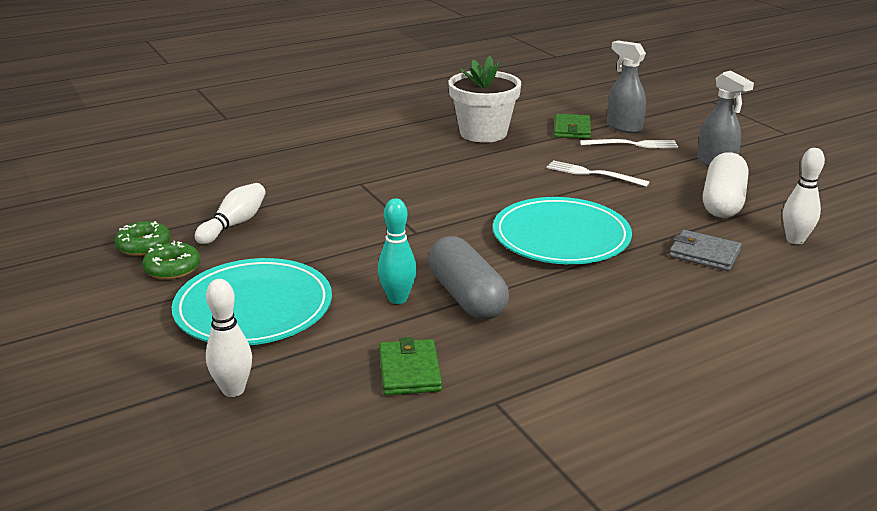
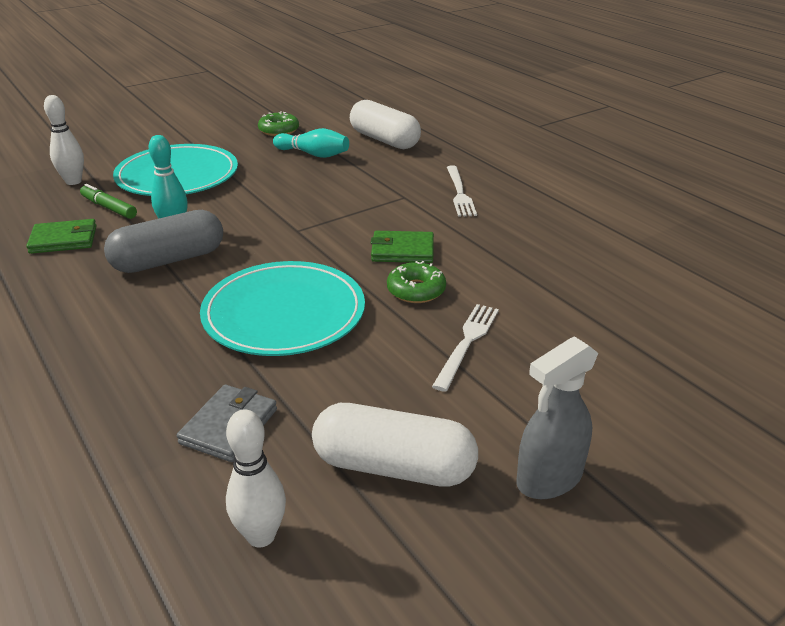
camera: 85 degrees right, 5 degrees up
(172, 268) = (242, 143): green donut -> green donut (416, 290)
(217, 186) = (384, 140): none -> white capsule
(234, 224) = (313, 154): white bowling pin -> turquoise bowling pin
(330, 349) = (109, 208): none -> green marker
(483, 133) = (573, 259): white flower pot -> none
(572, 129) = (625, 329): green wallet -> green wallet (402, 250)
(624, 127) = (665, 381): grey spray bottle -> none
(632, 144) = (592, 386): white fork -> white fork (459, 193)

